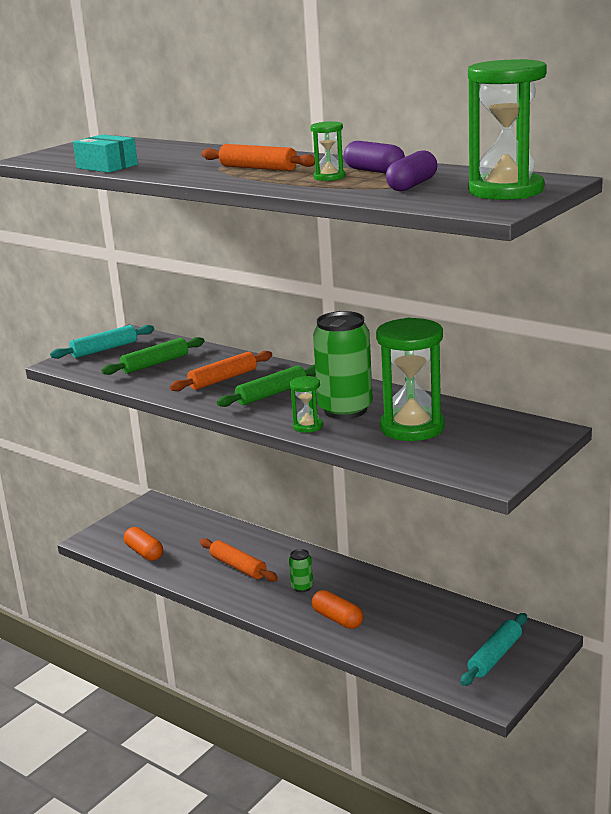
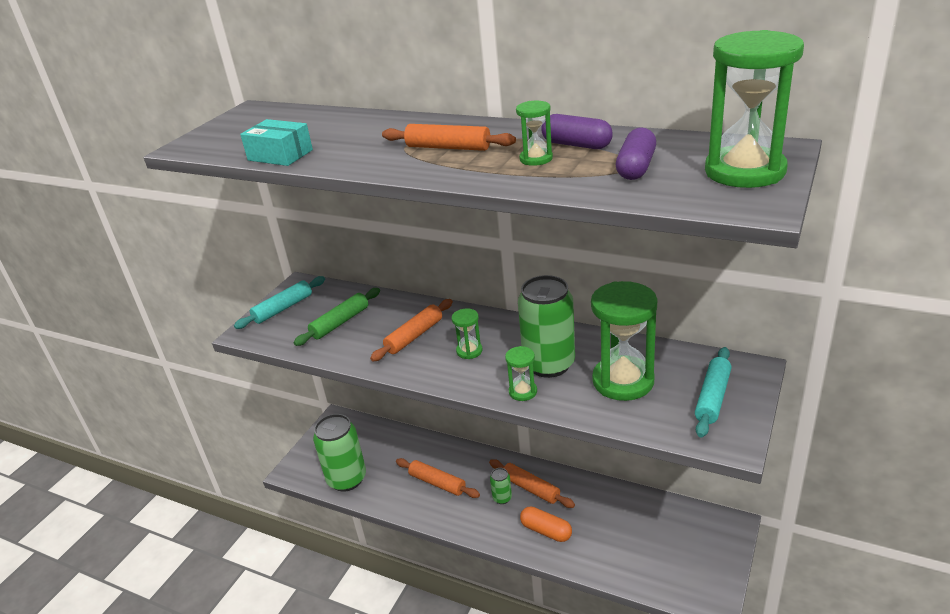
camera: 10 degrees left, 10 degrees up
(144, 552) = (347, 479): orange capsule -> green can
(271, 394) = (469, 351): green rolling pin -> green hourglass
(337, 583) = (531, 488): none -> orange rolling pin
(495, 656) = (697, 552): turquoise rolling pin -> turquoise rolling pin (713, 397)

